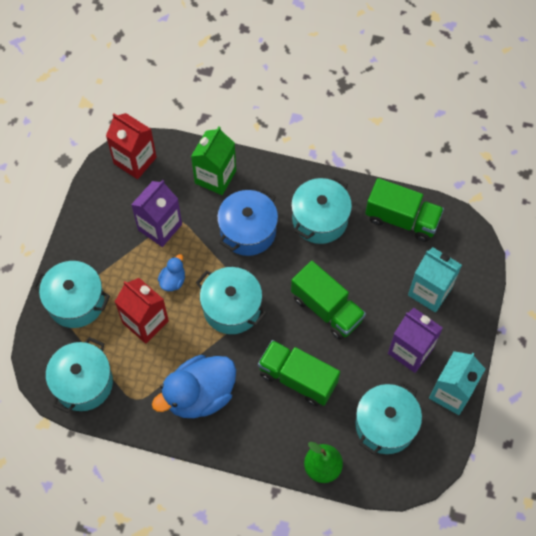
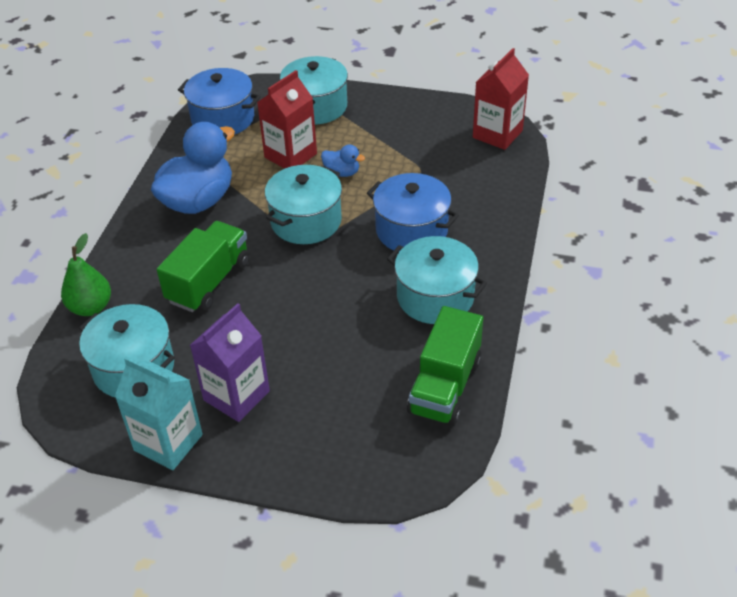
camera: 90 degrees right, 20 degrees down
(83, 383) = (223, 119): turquoise pot -> blue pot
(160, 227) = (411, 158): purple carton -> none
(199, 395) = (198, 201): blue duck -> blue duck turned 75 degrees clockwise
(215, 177) = (485, 199): green carton -> none
(326, 308) = (303, 307): green truck -> none
(430, 291) = (327, 419): turquoise carton -> none

